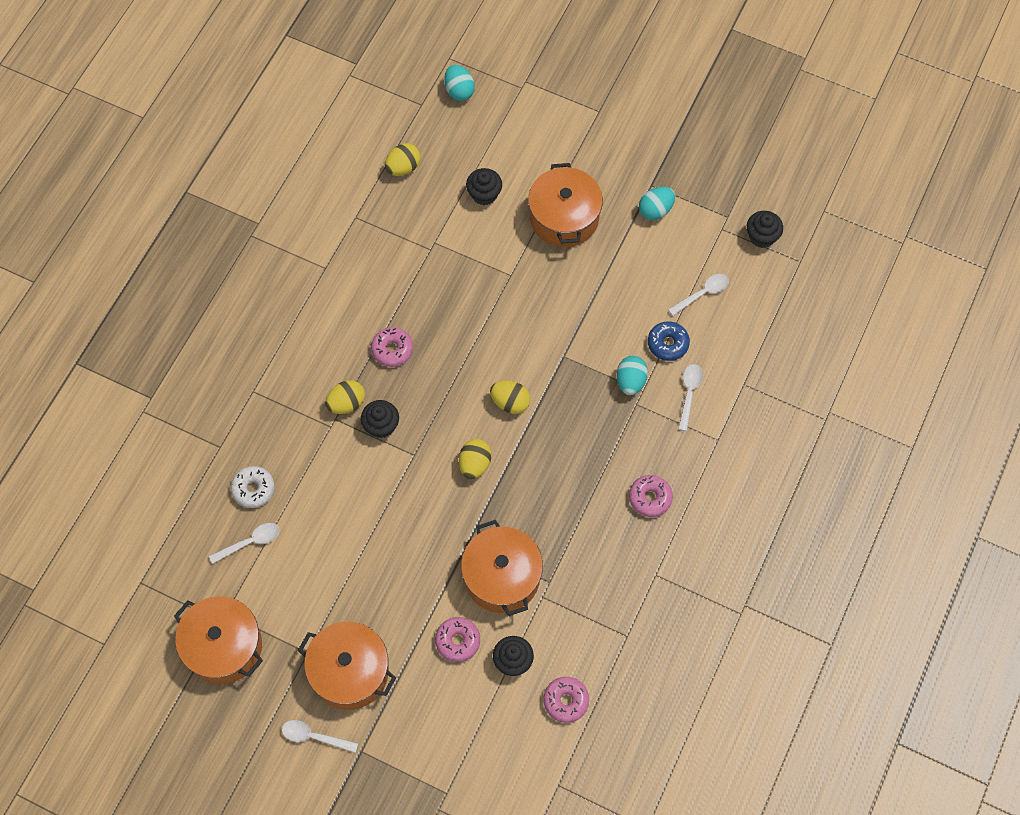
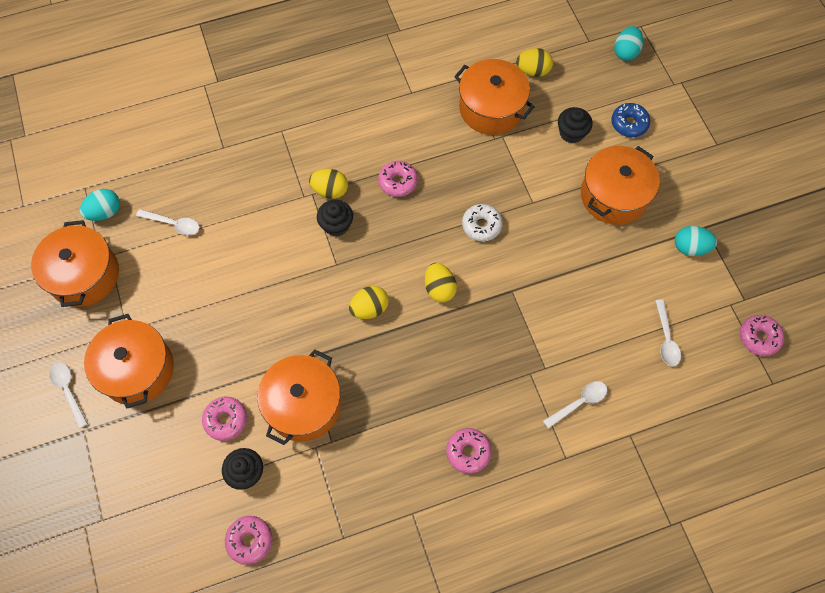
camera: 45 degrees right, 0 degrees up
(253, 489) = (213, 192): white donut -> white donut (481, 225)
(402, 227) = (491, 108): none -> orange pot
(630, 381) = (543, 353): turquoise egg -> turquoise egg (105, 212)
(668, 344) = (600, 351): blue donut -> blue donut (629, 124)
(702, 293) = (666, 338): white spoon -> white spoon turned 75 degrees clockwise
(762, 236) = (759, 337): black cupcake -> pink donut

